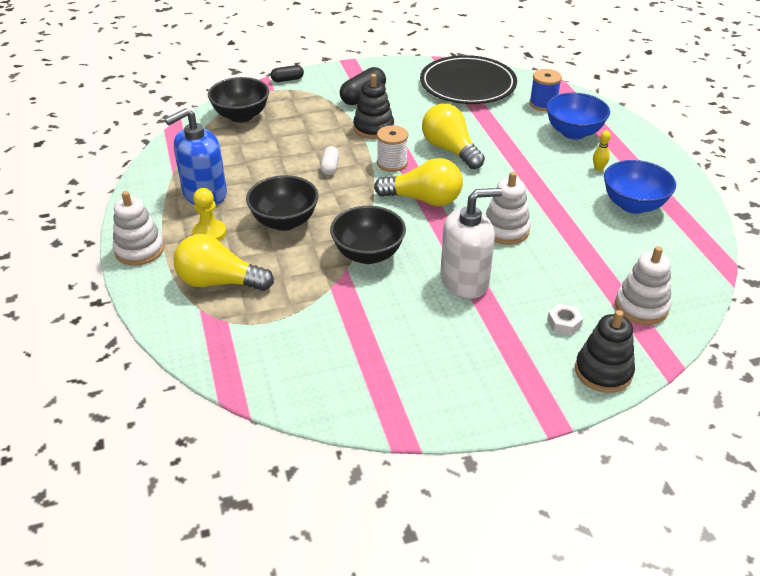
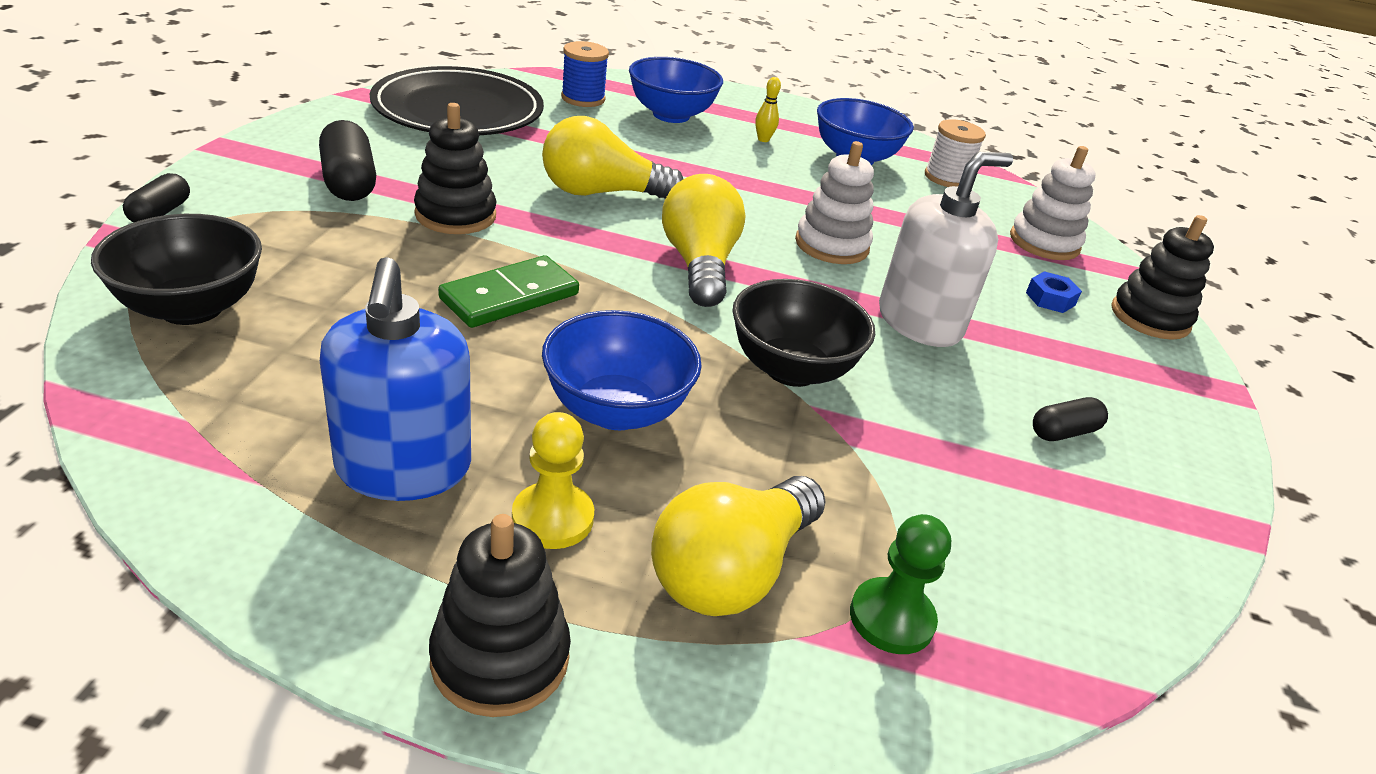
camera: 65 degrees left, 5 degrees down
(139, 250) = (500, 658): white stacking toy -> black stacking toy
(229, 329) = (891, 618): none -> green pawn
(284, 222) = (616, 410): black bowl -> blue bowl
(330, 167) = (510, 297): white capsule -> green domino
(392, 163) = (574, 245): white spool -> white spool (946, 178)
(419, 355) = (1063, 432): none -> black capsule
(423, 199) = (699, 265): yellow light bulb -> yellow light bulb turned 45 degrees counterclockwise
(464, 281) = (919, 322): white soap dispenser -> white soap dispenser turned 45 degrees clockwise
(564, 323) = (1050, 299): white nut -> blue nut

